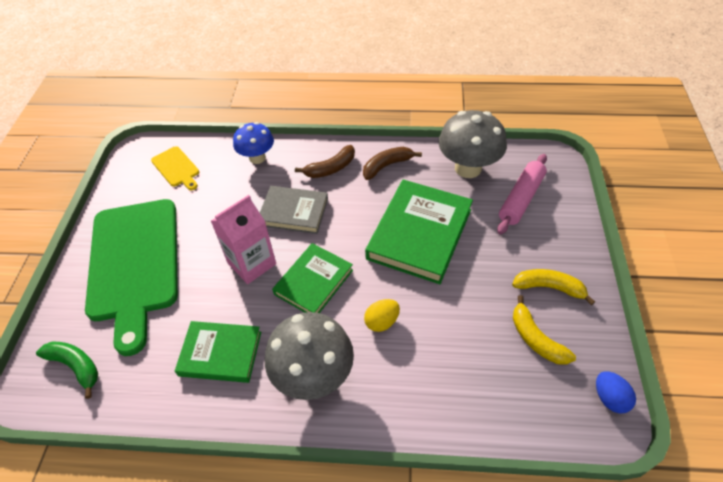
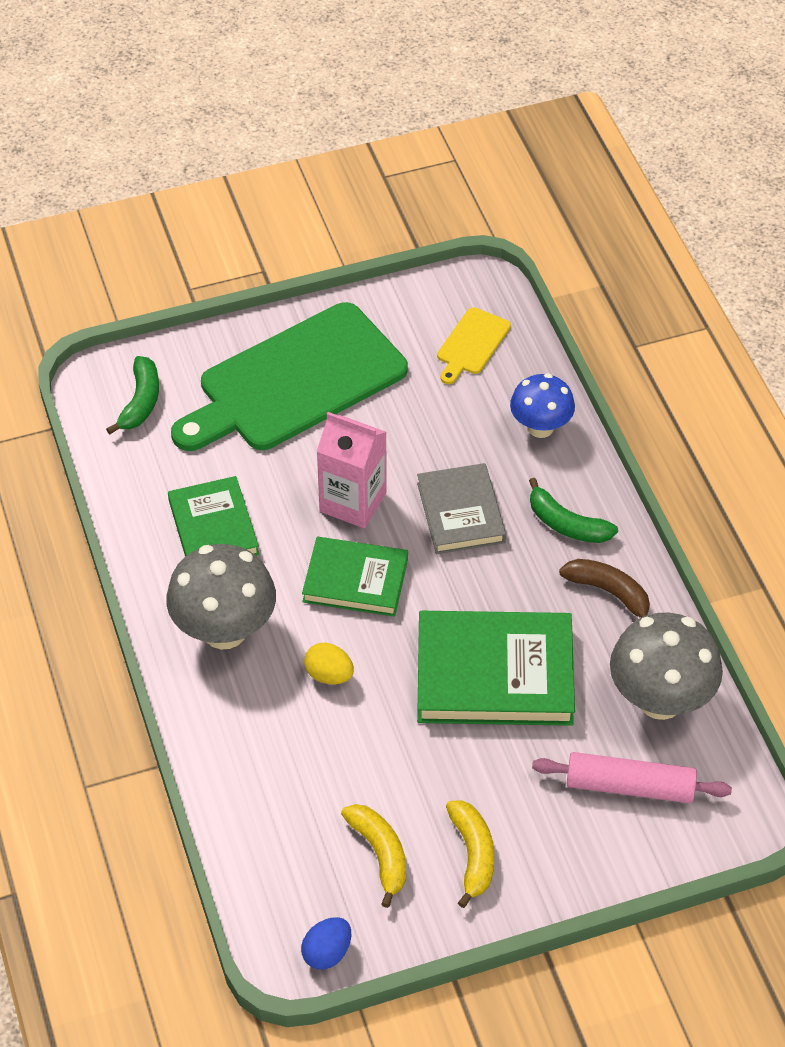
camera: 65 degrees right, 0 degrees up
(330, 168) = (566, 524): brown banana -> green banana
(535, 339) = (380, 854): yellow banana -> yellow banana turned 120 degrees clockwise

